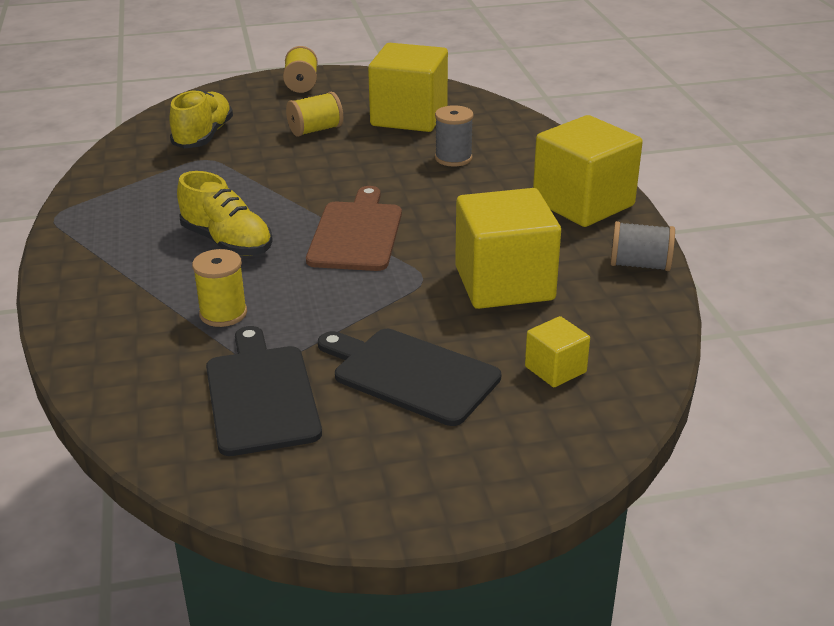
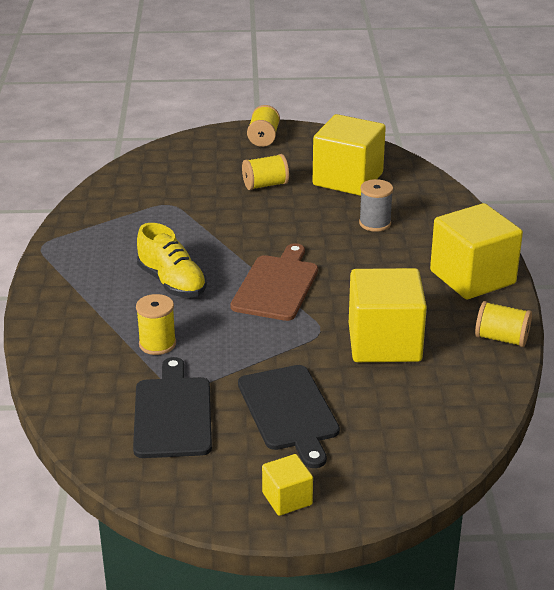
camera: 10 degrees right, 0 degrees up
(203, 136) = (171, 182): yellow shoe -> none
(411, 375) = (289, 411): black cutting board -> black cutting board turned 150 degrees counterclockwise
(555, 369) = (403, 420): yellow cube -> yellow cube (287, 498)
(639, 265) = (501, 338): grey spool -> yellow spool

